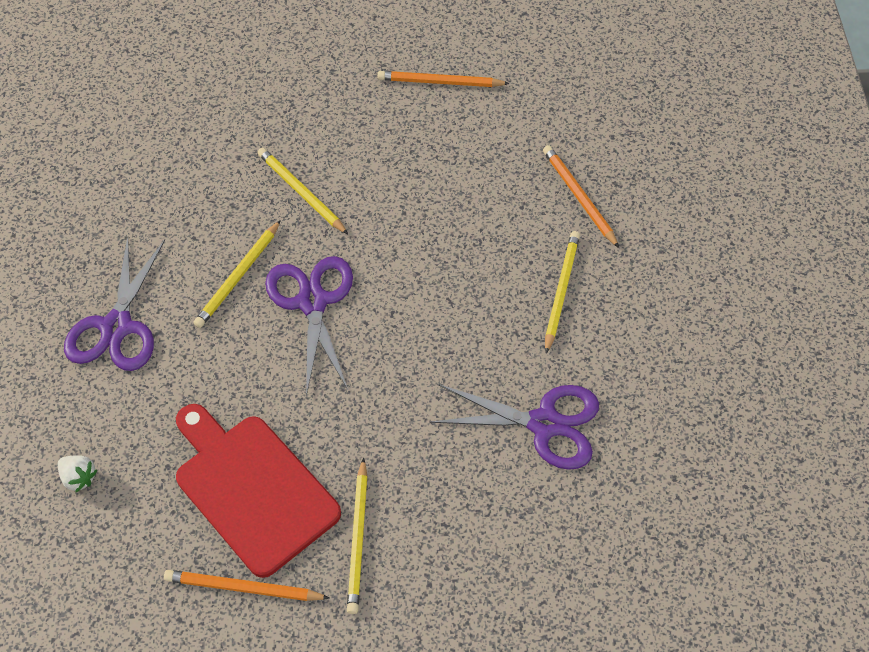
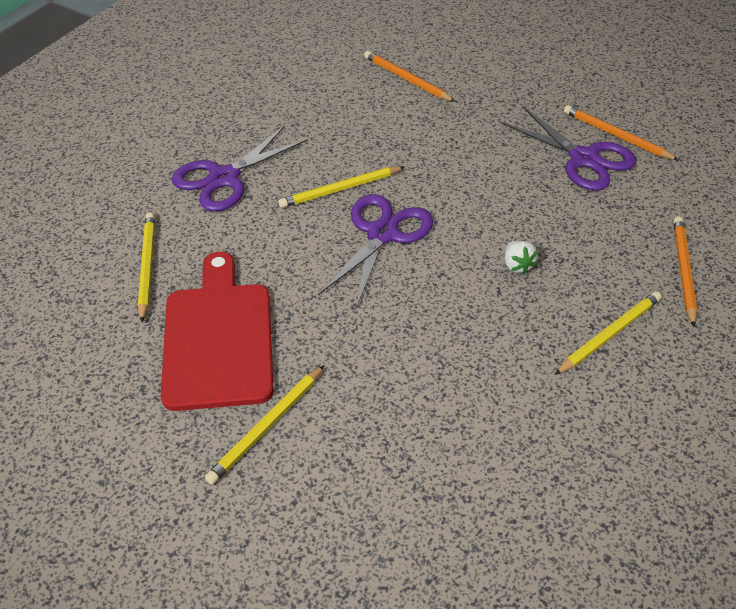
camera: 35 degrees right, 10 degrees down
(79, 478) = (106, 259): white strawberry -> white strawberry (517, 265)
(243, 588) = (145, 407): orange pencil -> orange pencil (406, 79)
(301, 192) = (437, 158): yellow pencil -> yellow pencil (147, 266)
(544, 424) = (509, 432): purple scissors -> purple scissors (584, 159)

